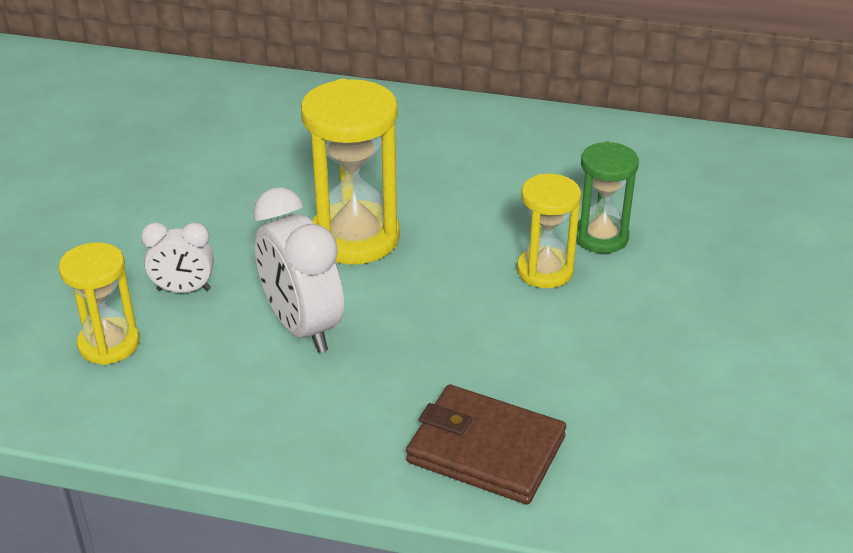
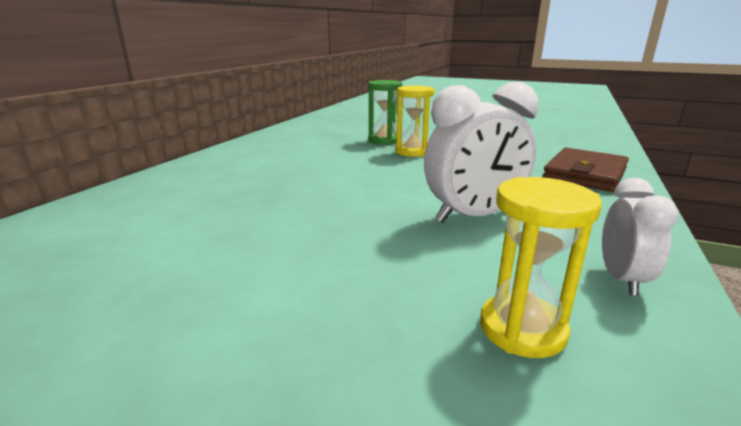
camera: 80 degrees left, 15 degrees down
(183, 290) = (413, 272): white clock -> white clock (621, 279)
(355, 238) = (355, 193): yellow hourglass -> none

